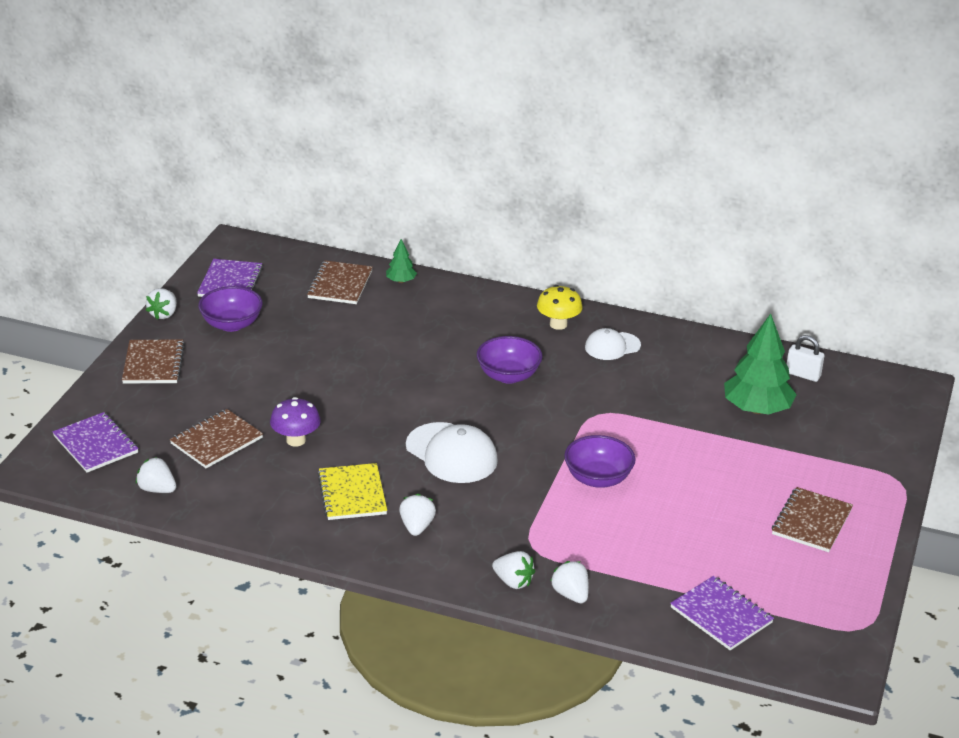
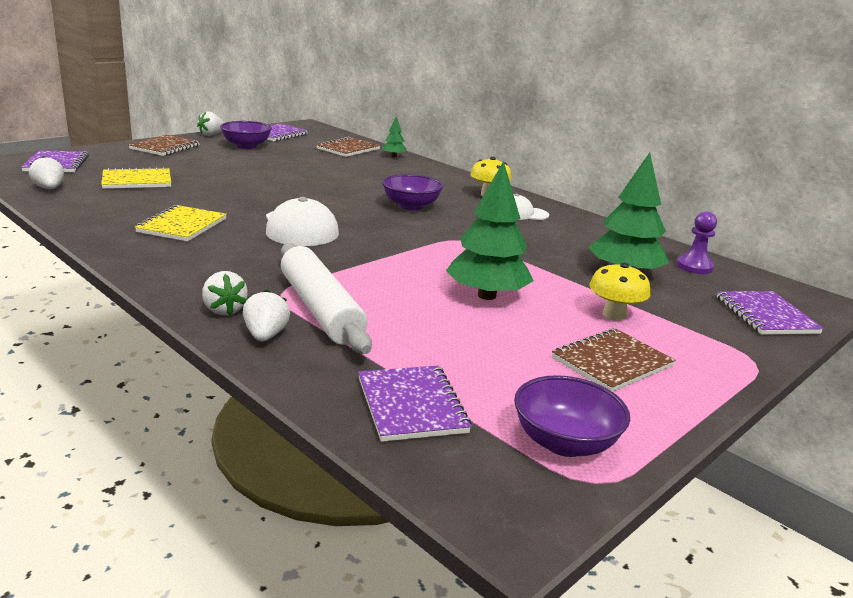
camera: 25 degrees right, 10 degrees down
(216, 441) = (137, 181): brown notebook -> yellow notebook
(296, 440) = (192, 194): purple mushroom -> none
(417, 527) = (199, 255): white strawberry -> none
(577, 551) = (320, 309): none -> white rolling pin
(598, 478) = (409, 272): purple bowl -> purple bowl (564, 443)
(678, 483) = (487, 295): none -> green tree
(782, 468) = (614, 315): none -> yellow mushroom
(803, 375) = (694, 267): white padlock -> purple pawn
(884, 421) = (766, 315): none -> purple notebook

